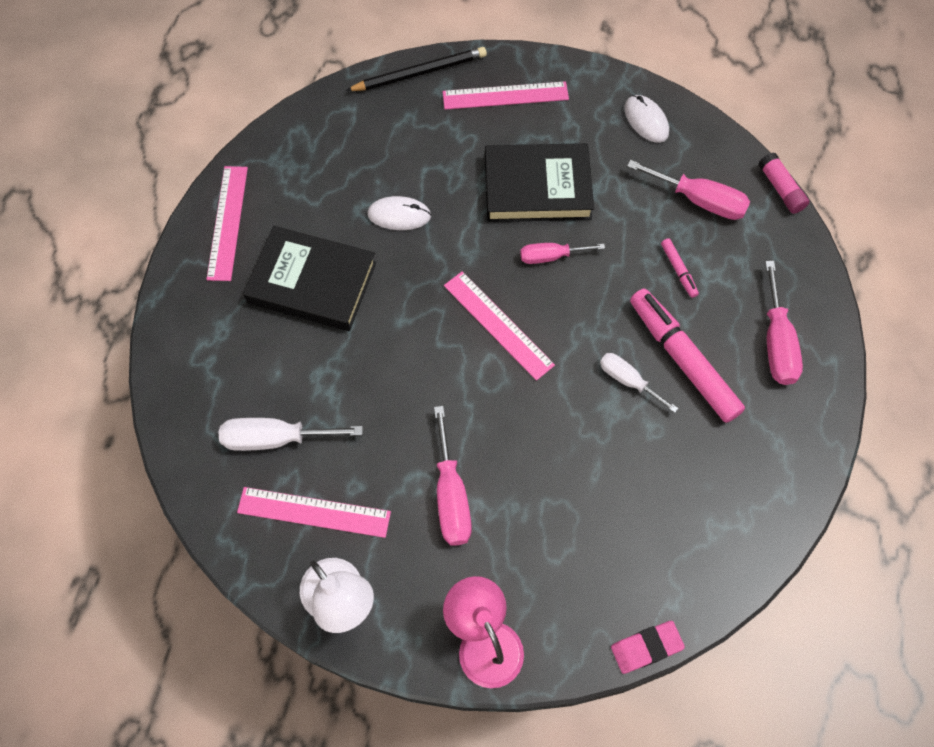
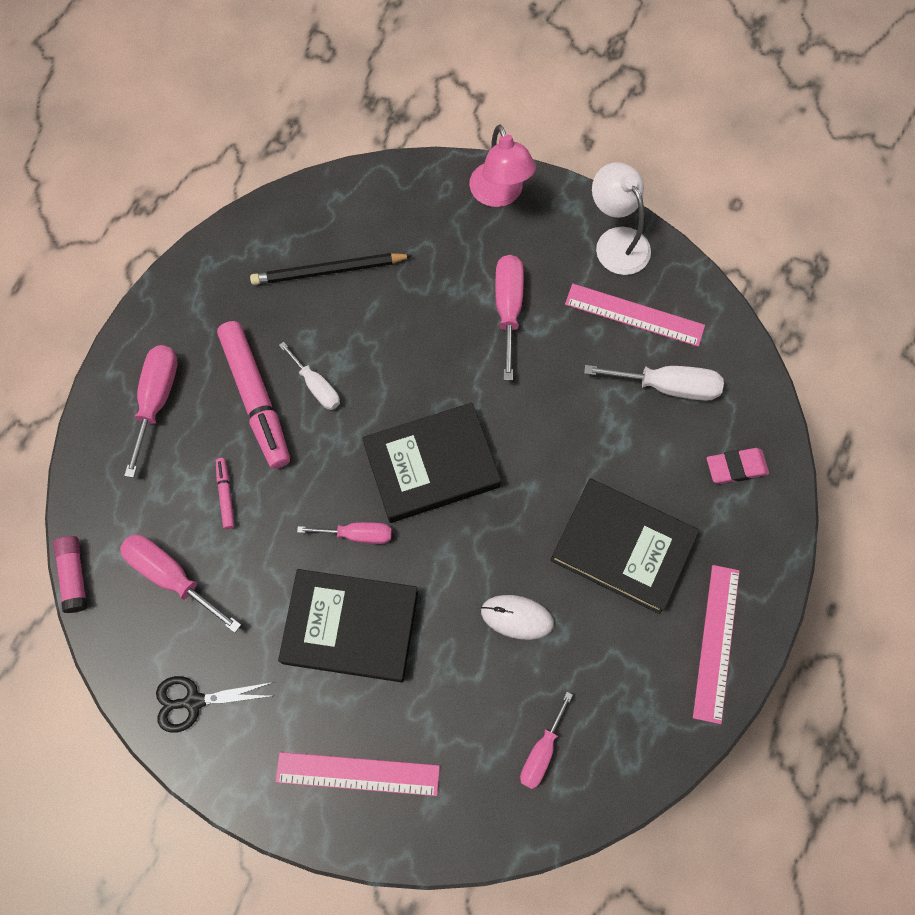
camera: 170 degrees left, 5 degrees up
(366, 129) = (541, 751): none -> pink screwdriver
(419, 72) = (461, 834): black pencil -> black pencil (329, 271)
(498, 325) = (431, 465): pink ruler -> black book
(646, 120) = (194, 701): white mouse -> black scissors
(646, 647) = (369, 170): pink eraser -> pink eraser (736, 467)

